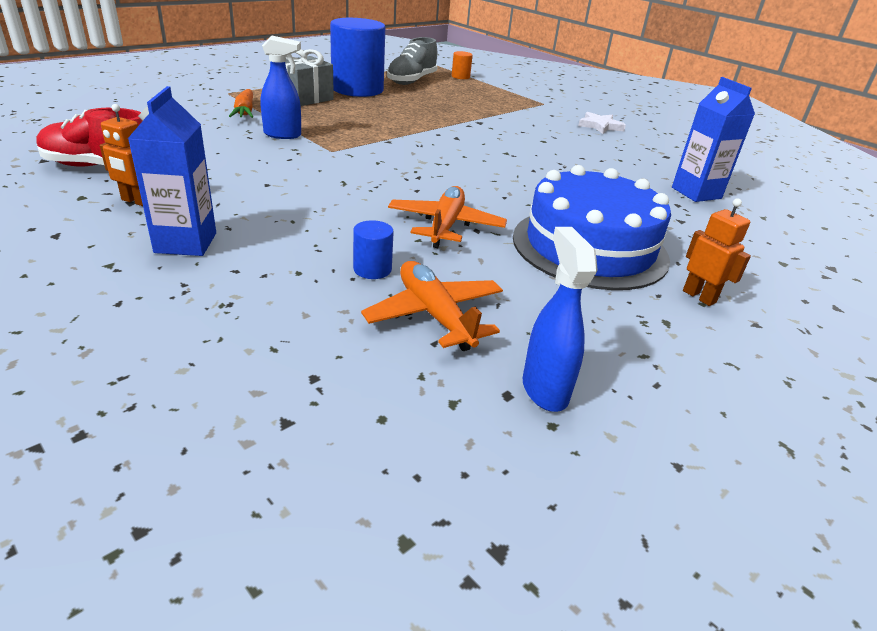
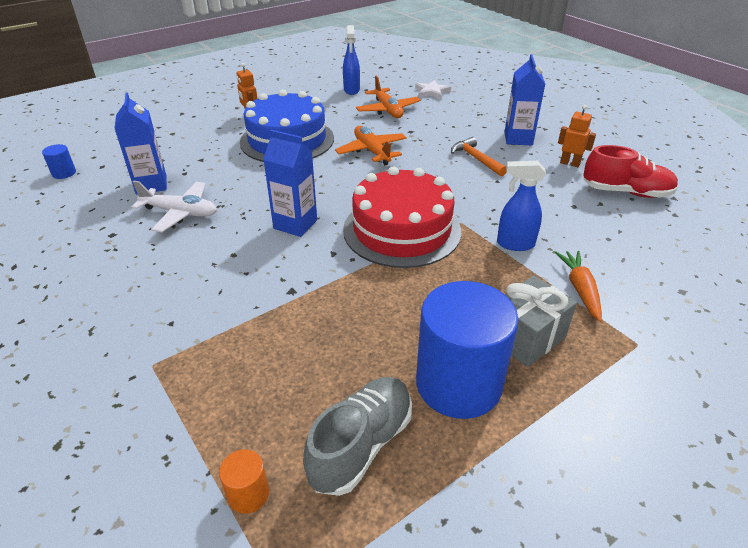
camera: 170 degrees left, 5 degrees up
(283, 211) = (476, 159): none -> orange hammer
(372, 269) = (416, 127): blue cylinder -> blue cylinder (64, 173)
(394, 148) = (402, 230): none -> red cake
(445, 226) = (372, 151): orange plane -> orange plane turned 135 degrees clockwise
(503, 156) = (295, 224): none -> blue carton
(600, 126) = (125, 295): white star -> white star (431, 92)
(627, 168) = (180, 213): none -> white plane

